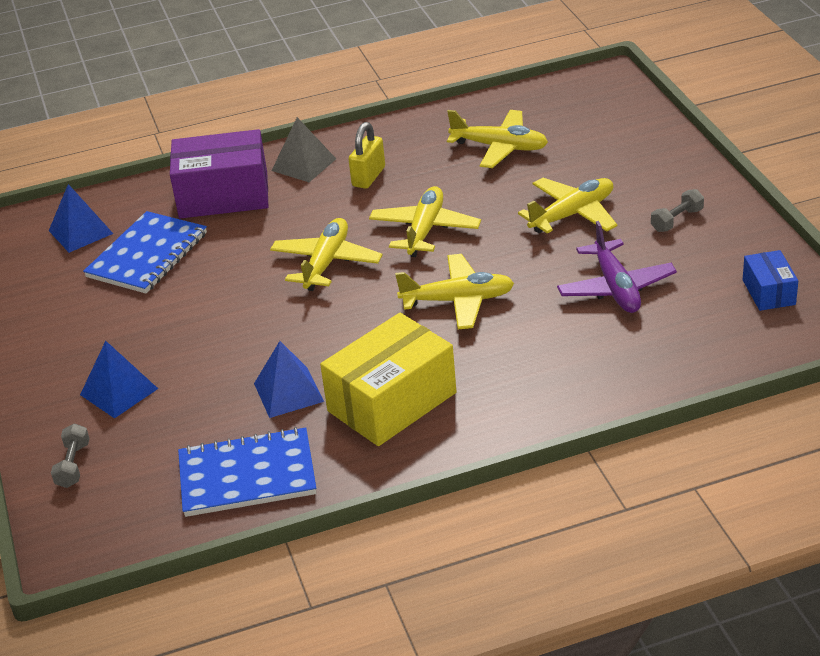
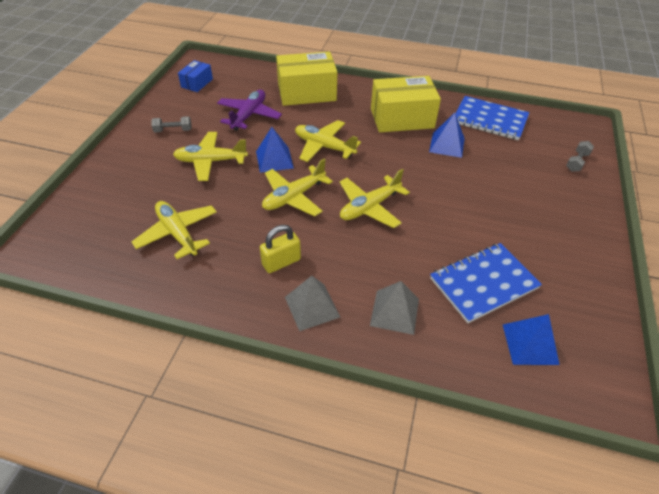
camera: 150 degrees left, 10 degrees up
(119, 391) = (540, 189): blue pyramid -> blue pyramid (274, 159)
(223, 195) = (394, 312): purple box -> grey pyramid
(587, 367) = (306, 92): none -> yellow box

